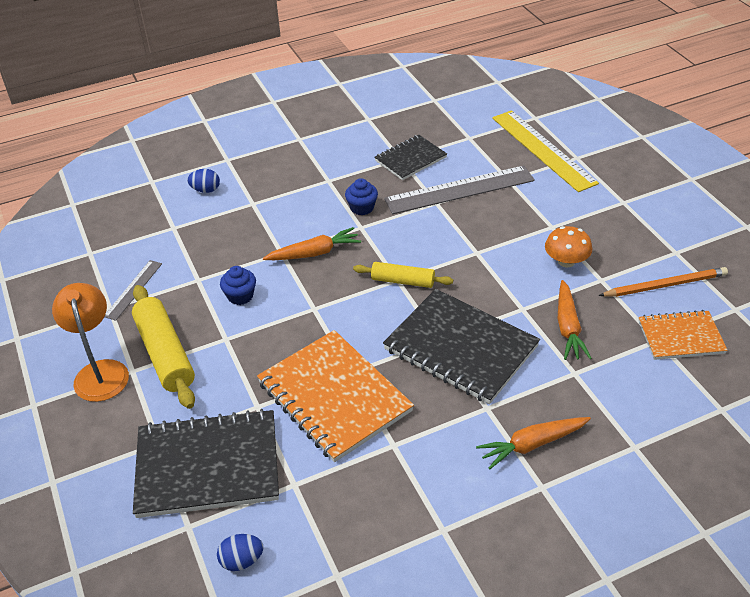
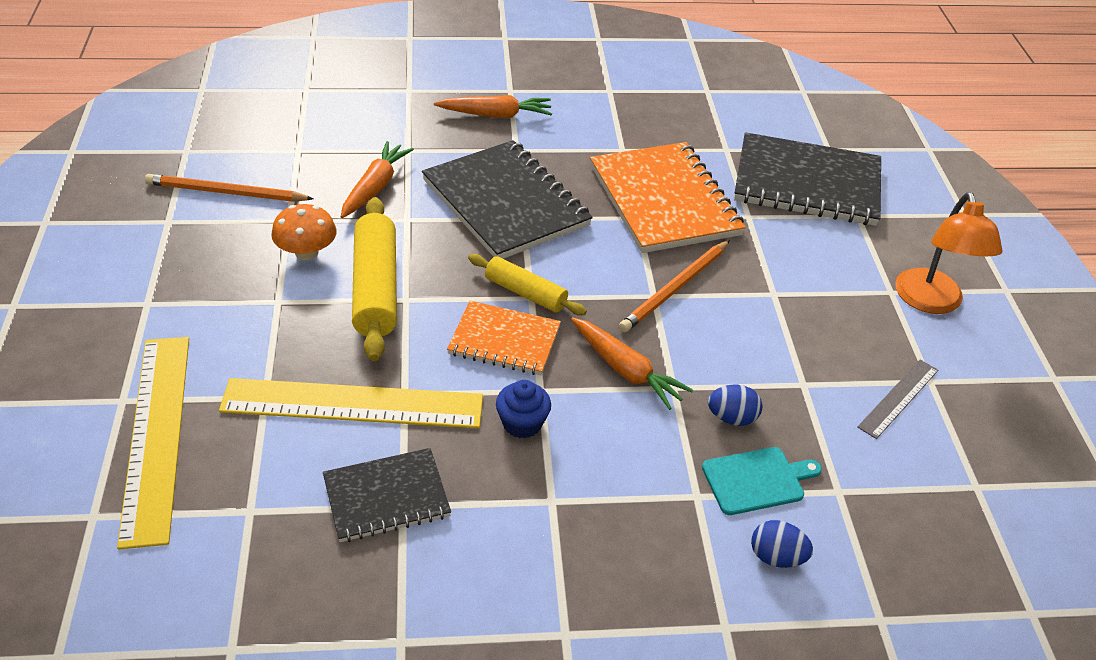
camera: 165 degrees left, 0 degrees up
(165, 354) = (851, 298): yellow rolling pin -> yellow rolling pin (376, 288)
(221, 219) = (756, 480): none -> turquoise cutting board
(240, 296) = (746, 341): blue cupcake -> none
(242, 560) = (783, 117): blue egg -> blue egg (732, 418)
(300, 318) = (675, 288): none -> orange pencil
(314, 253) = (626, 370): orange carrot -> orange carrot turned 135 degrees counterclockwise
(460, 190) = (353, 403): grey ruler -> yellow ruler
(680, 337) = (272, 145): orange notebook -> orange notebook (504, 340)

